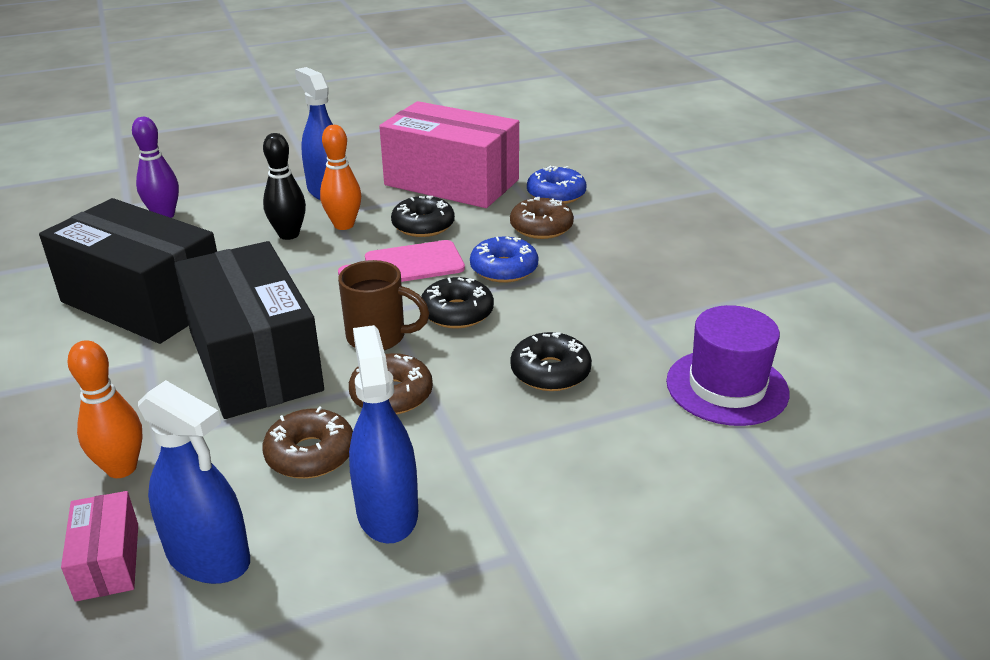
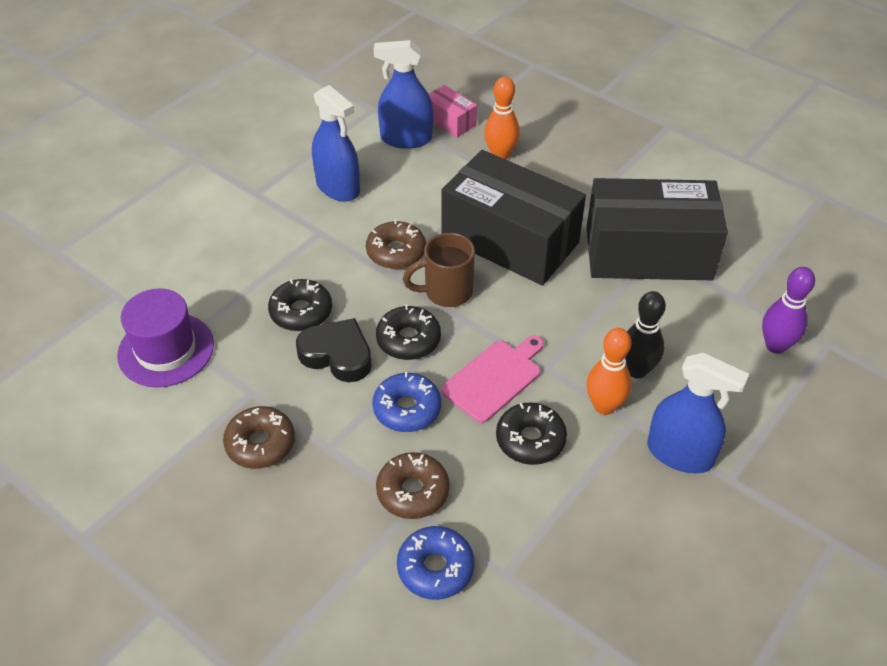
camera: 150 degrees right, 15 degrees up
(310, 454) = (408, 199): brown donut -> brown donut (260, 444)
(451, 182) = (570, 536): pink box -> none
(538, 323) = (337, 355): none -> black heart

